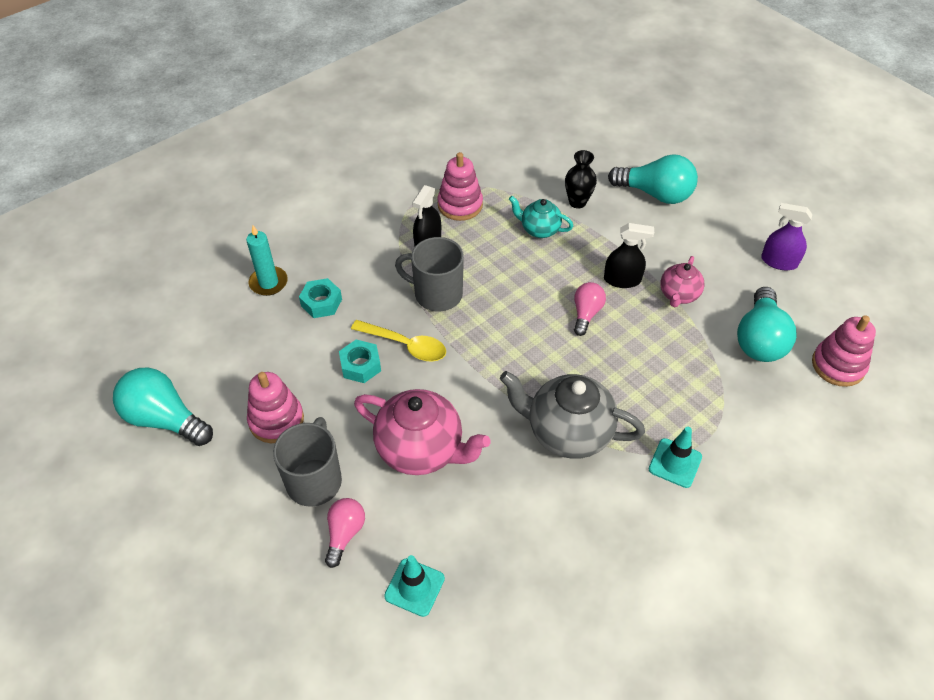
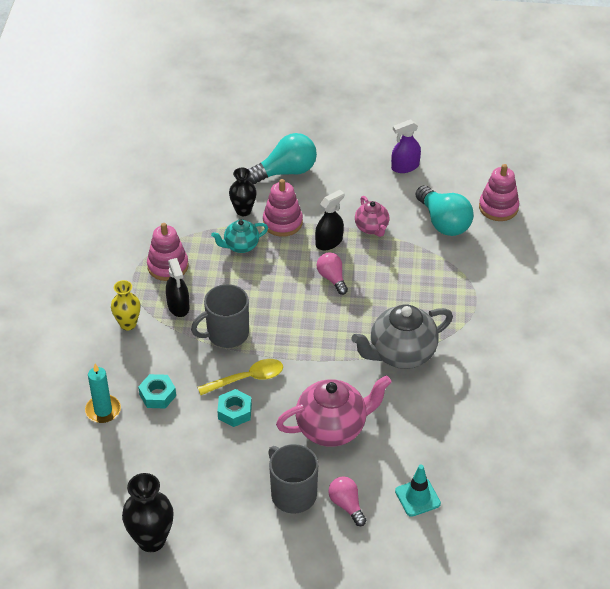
camera: 45 degrees left, 5 degrees down
(165, 419) = (151, 540): turquoise light bulb -> black vase
(276, 420) = (224, 483): pink stacking toy -> pink stacking toy (282, 222)
(372, 229) = (128, 324): none -> yellow vase
(675, 463) = (474, 325): turquoise traffic cone -> none

